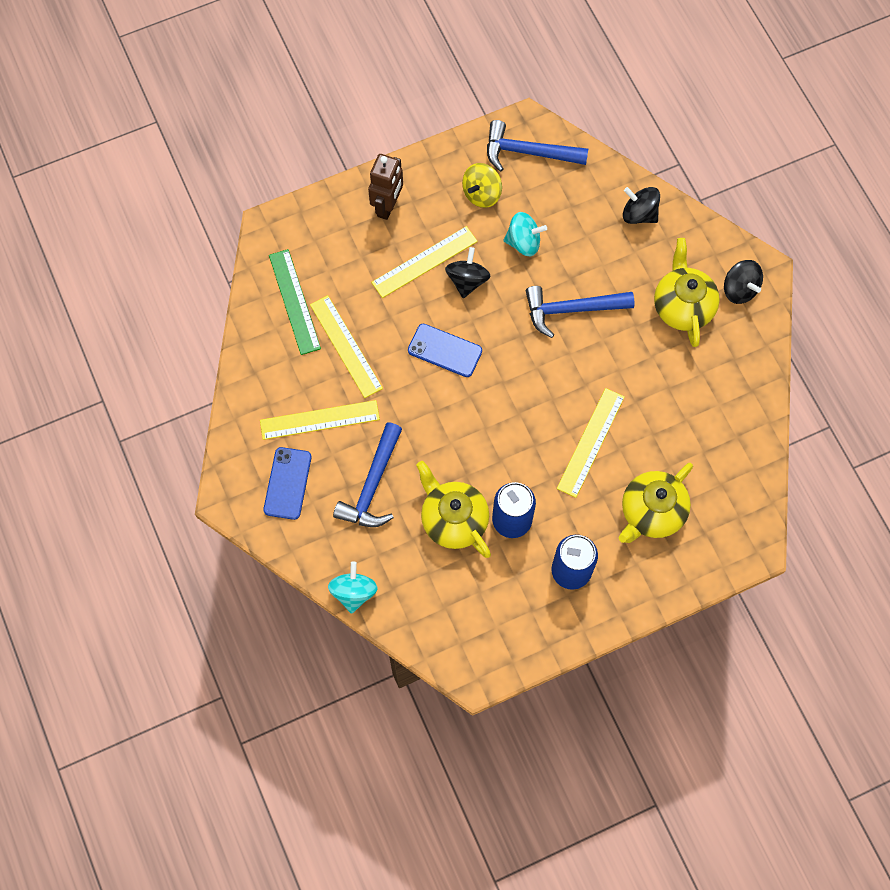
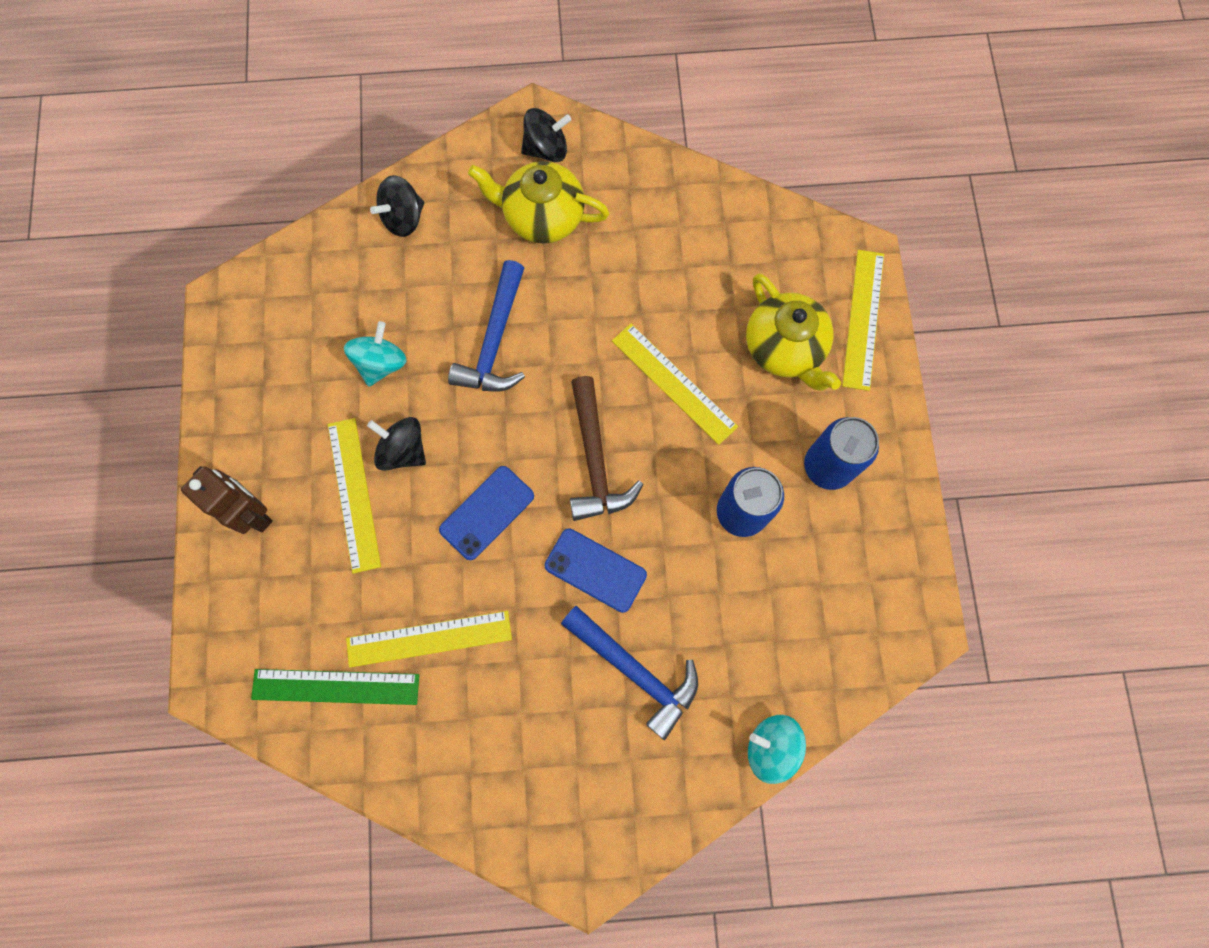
camera: 70 degrees left, 5 degrees up
(287, 483) = (592, 785): blue phone -> blue phone (595, 570)
(319, 420) = (519, 710): yellow ruler -> yellow ruler (863, 319)
(453, 520) = (717, 583): yellow teapot -> none
(481, 194) = (291, 389): yellow spinning top -> none
(510, 408) = (595, 460): none -> brown hammer
(528, 152) = (261, 313): blue hammer -> none

